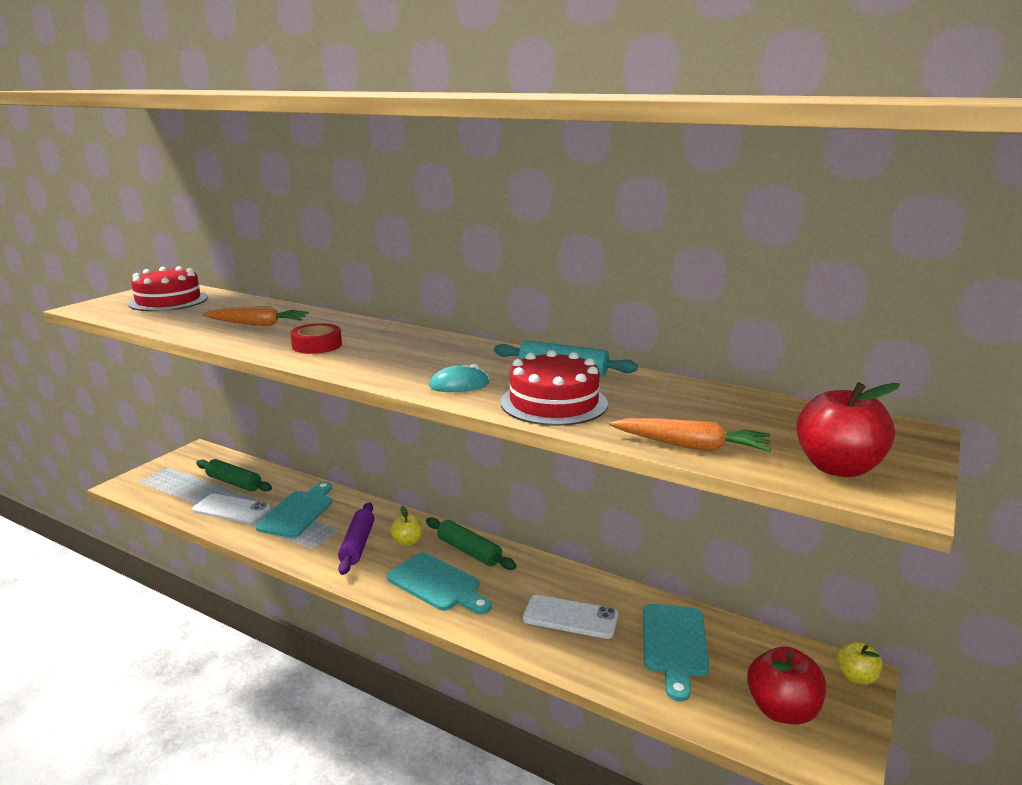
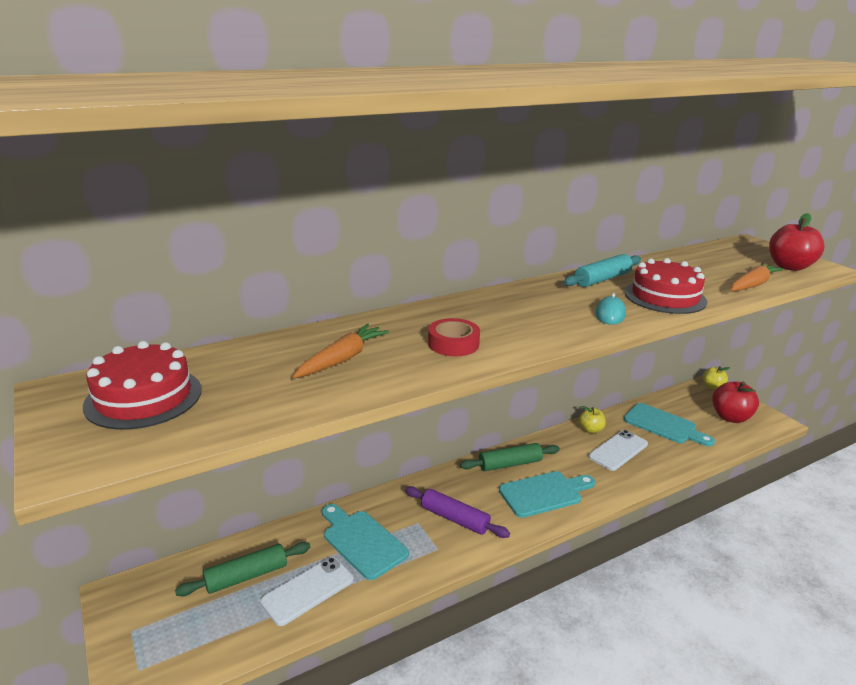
camera: 60 degrees left, 5 degrees up
(407, 541) = (472, 490): yellow apple -> yellow apple (591, 430)

